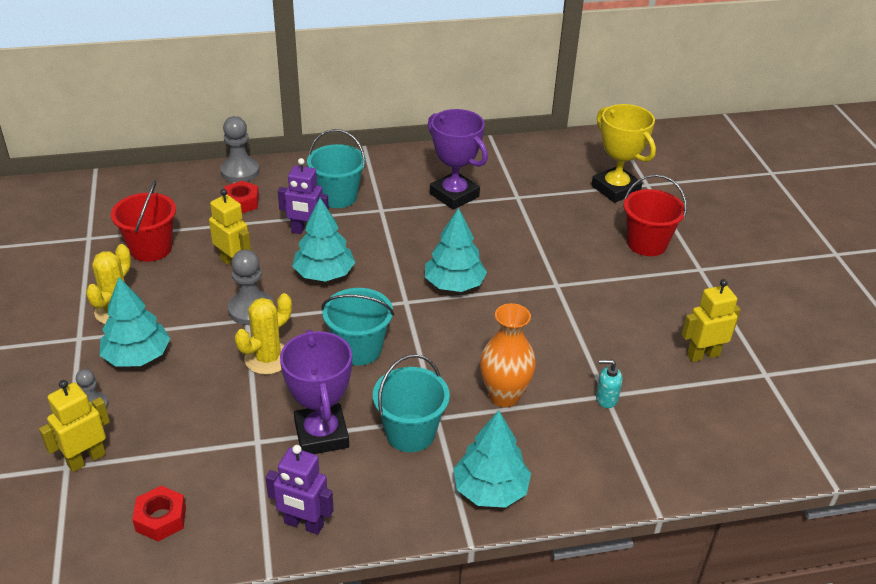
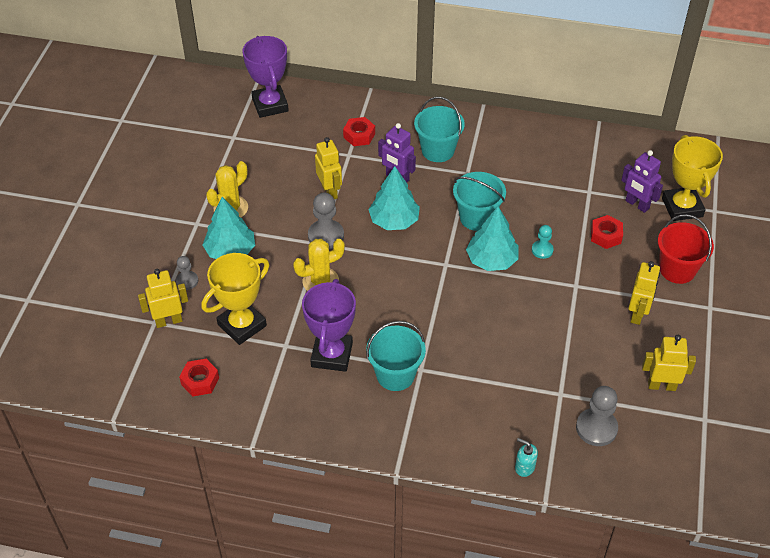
camera: 25 degrees right, 10 degrees up
(151, 248) = (274, 160): red bucket -> none
(189, 435) = (242, 325): none -> yellow trophy
(240, 171) = (370, 104): grey pawn -> grey pawn (596, 428)
(303, 524) = (290, 418): purple robot -> purple robot (637, 205)
(359, 349) = (390, 294): turquoise bucket -> turquoise bucket (477, 218)
(454, 195) = (535, 175): purple trophy -> purple trophy (270, 105)
(490, 490) = (431, 438): turquoise tree -> none
(502, 261) = (542, 250): none -> turquoise pawn
(504, 396) = (480, 368): orange vase -> none
(558, 231) = (605, 235): none -> red nut
(606, 398) = (559, 396): turquoise soap dispenser -> turquoise soap dispenser (524, 467)
(635, 294) = (637, 314): none -> yellow robot

